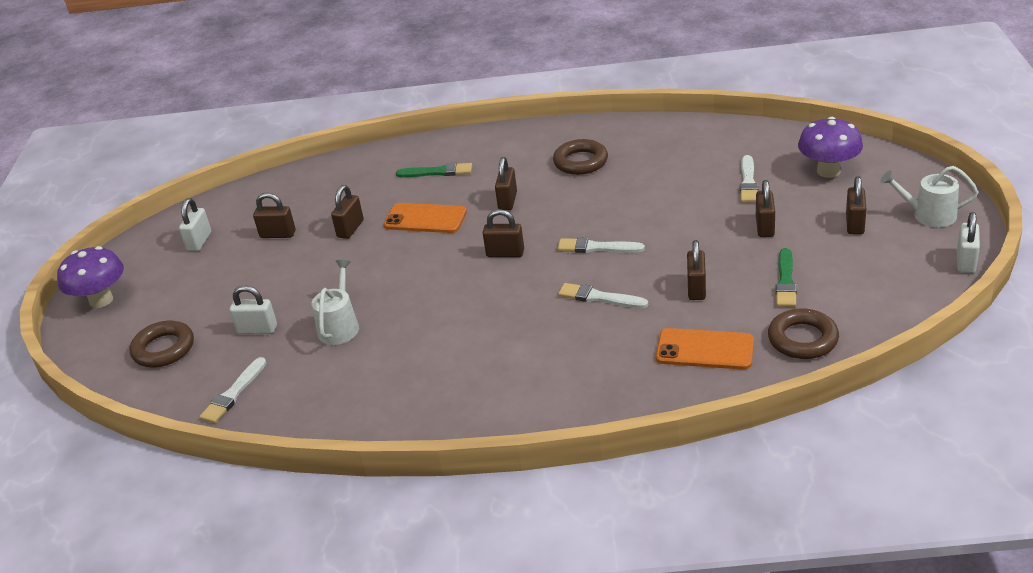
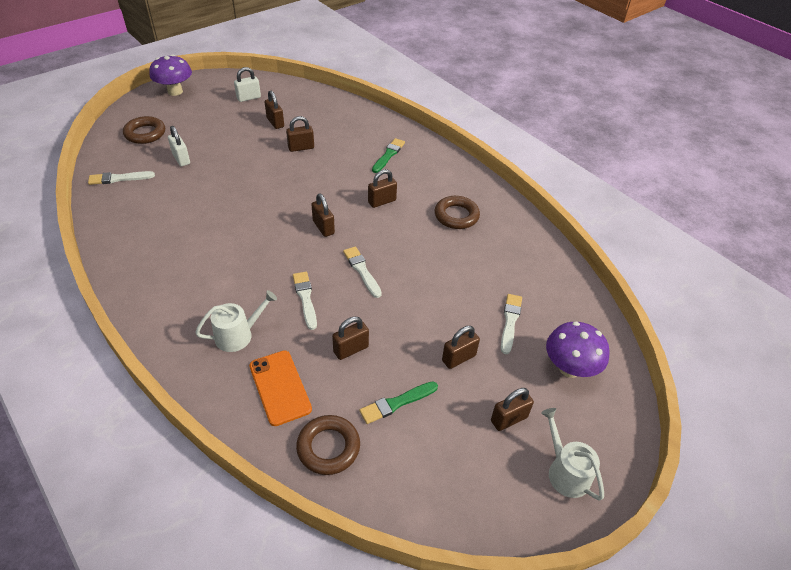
camera: 45 degrees right, 10 degrees up
(340, 326) = (202, 190): white watering can -> white watering can (238, 335)
(425, 219) = (334, 173): orange phone -> none
(437, 172) = (388, 155): green brush -> green brush turned 120 degrees counterclockwise
(748, 182) = (510, 321): white brush -> white brush turned 135 degrees clockwise
(966, 262) = (517, 532): white padlock -> none

